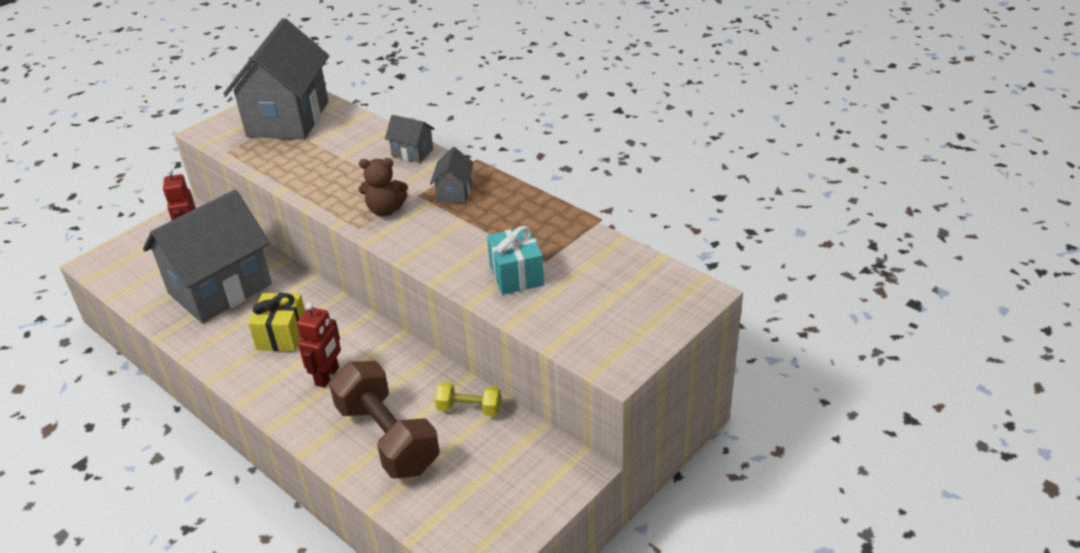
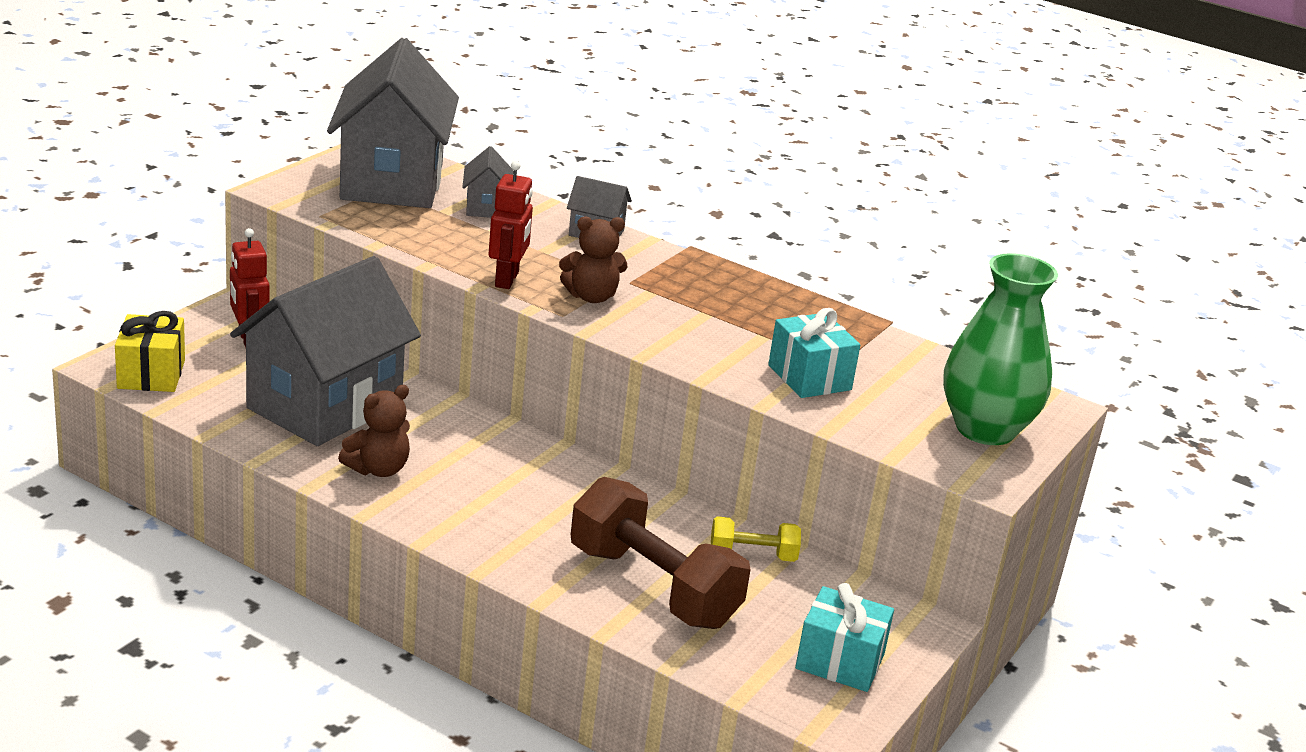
camera: 15 degrees left, 10 degrees down
(235, 341) = (378, 469): none -> brown teddy bear
(282, 335) = (445, 464): yellow gift -> yellow gift (151, 374)
(327, 376) = (535, 514): red robot -> red robot (507, 280)
(454, 192) = (678, 282): grey house -> grey house (486, 207)
(500, 504) = (840, 661): none -> turquoise gift
(634, 318) = (985, 429): none -> green vase

